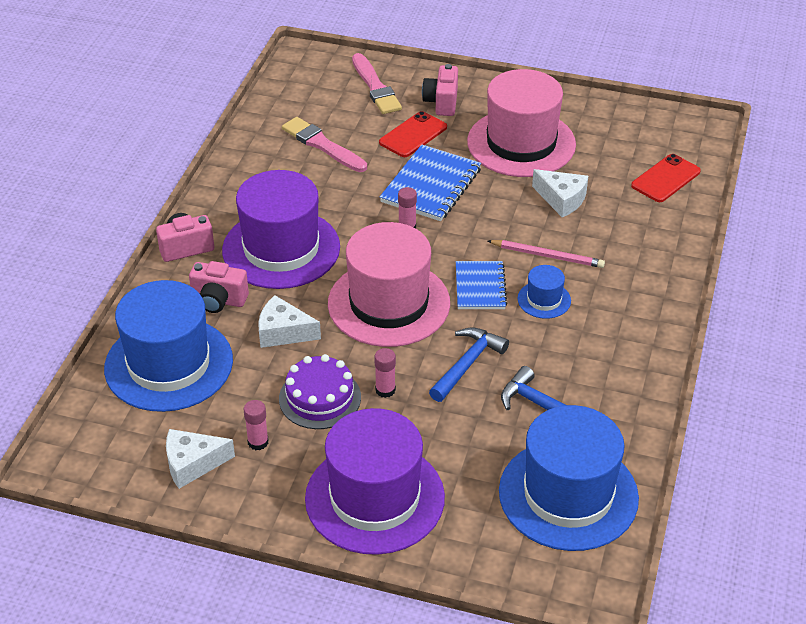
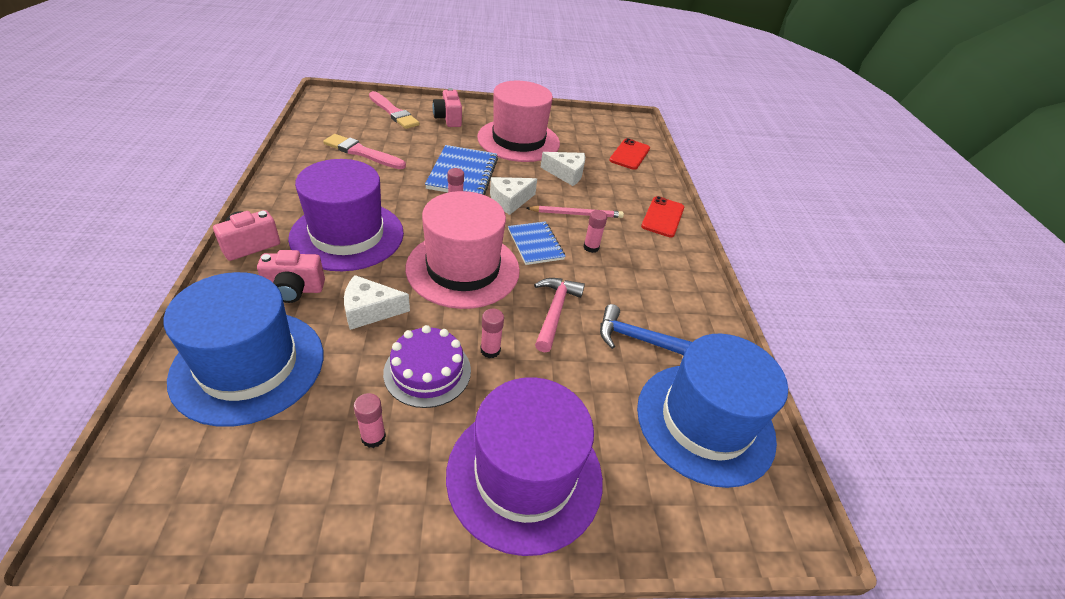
camera: 25 degrees left, 0 degrees up
(192, 464) = (298, 484): white cheese -> white cheese (510, 201)
(413, 135) = (434, 141): red phone -> red phone (663, 217)
(467, 364) = (554, 312): blue hammer -> pink hammer
(544, 300) = (591, 247): blue hat -> pink glue stick

